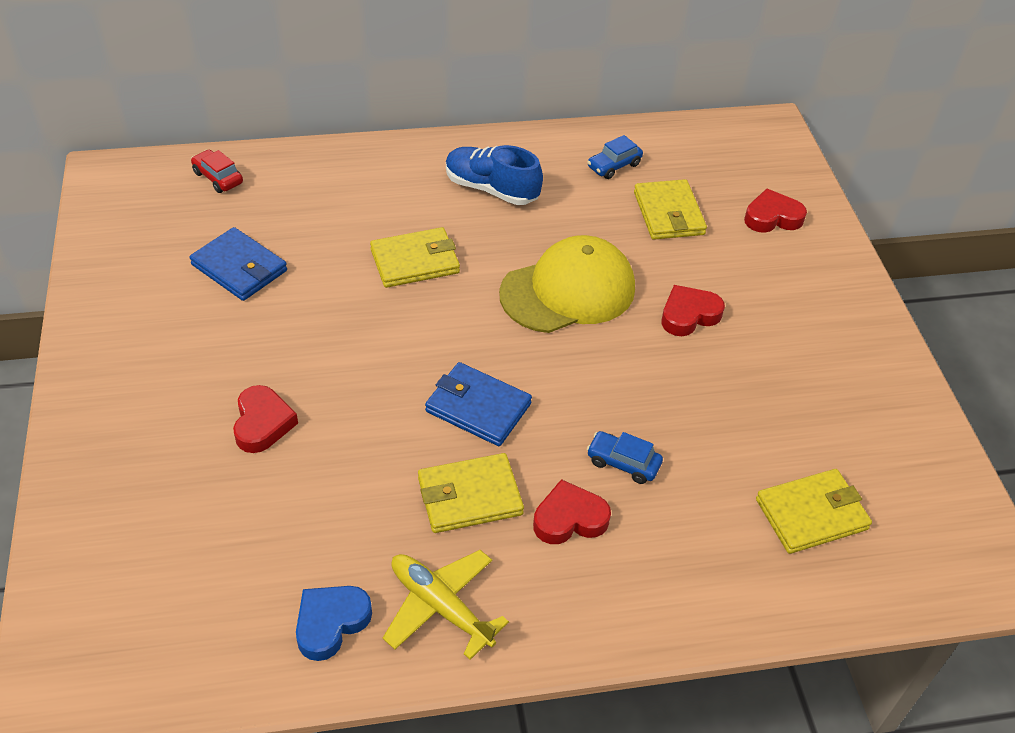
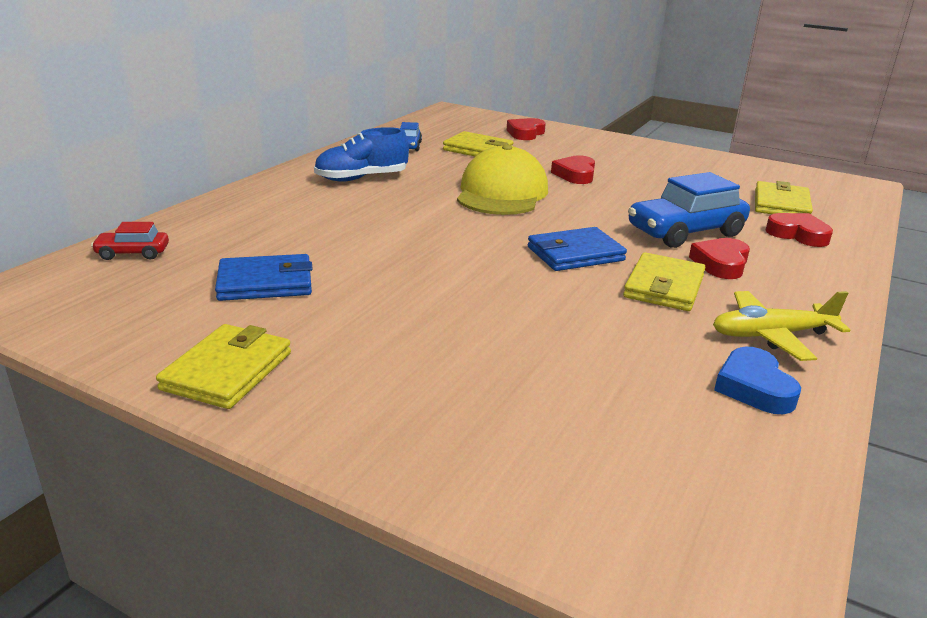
camera: 50 degrees left, 20 degrees down
(262, 423) = (476, 337): red heart -> red heart (798, 235)
(415, 261) = (388, 222): yellow wallet -> yellow wallet (227, 371)
(623, 463) = (685, 232): blue car -> blue car, size x2.00

